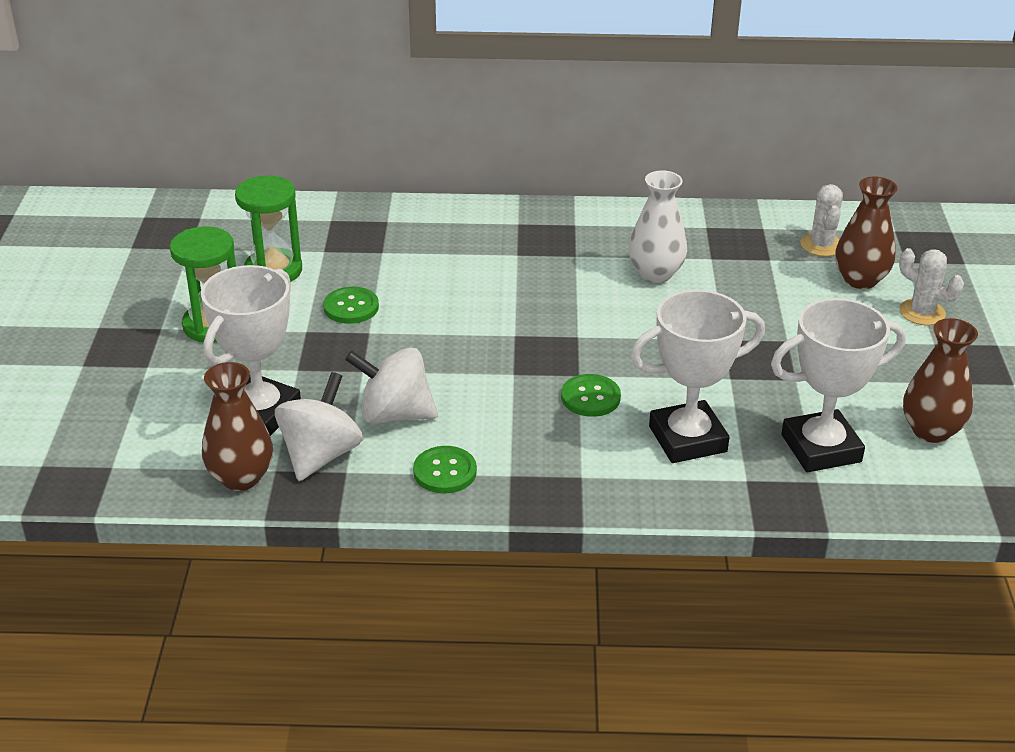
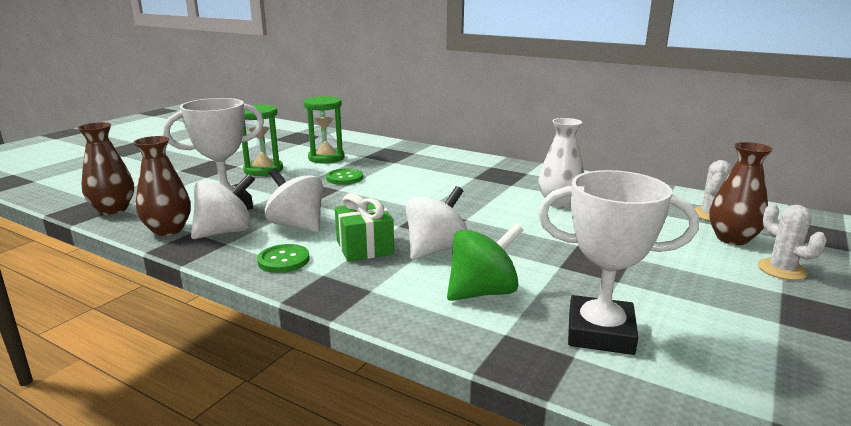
camera: 30 degrees right, 15 degrees down
(512, 421) = (364, 247): none -> green gift
(590, 397) = (436, 250): green button -> white spinning top
(687, 439) = (482, 292): white trophy -> green spinning top
(931, 430) = (734, 353): brown vase -> brown vase (113, 209)

